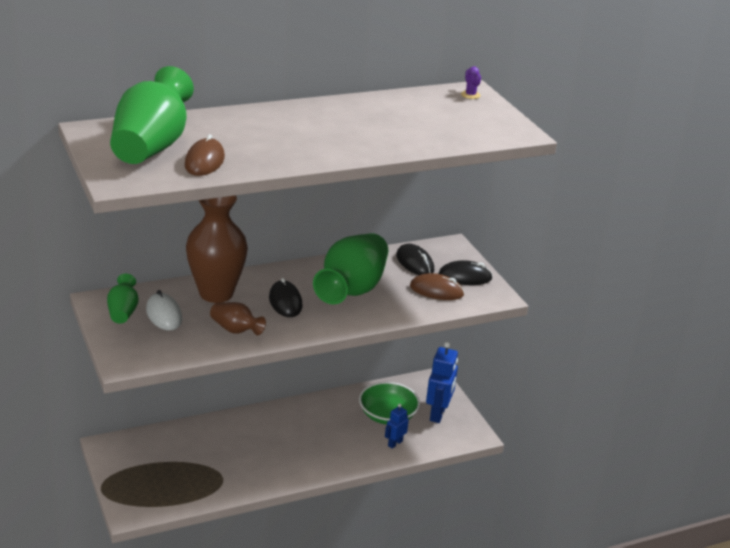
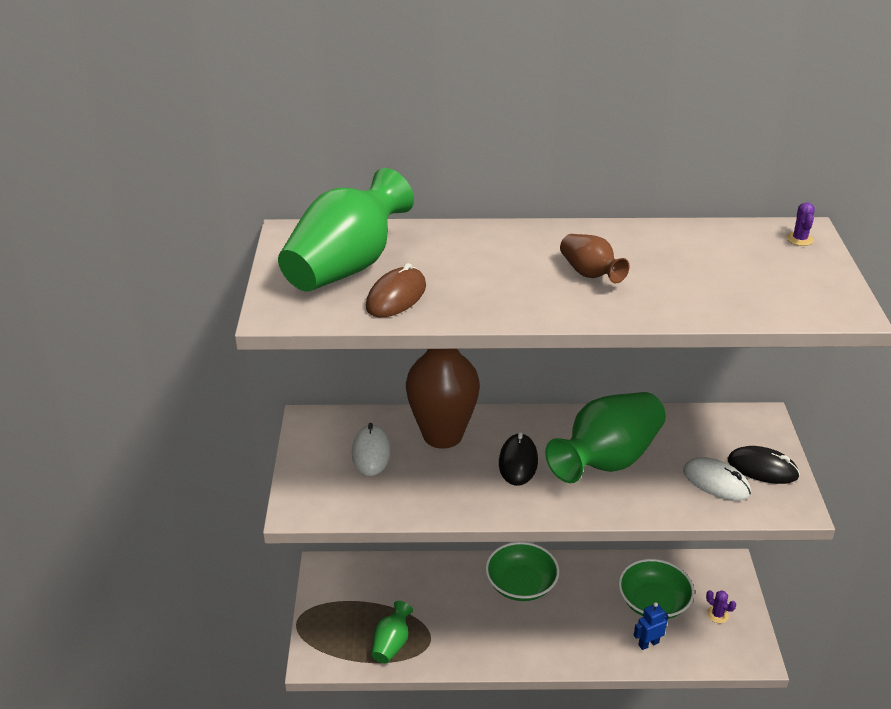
camera: 25 degrees right, 5 degrees up
(123, 312) = (328, 440): green vase -> green vase (391, 644)
(235, 330) = (442, 491): brown vase -> brown vase (590, 274)
(280, 424) = (521, 584): none -> green bowl
(415, 263) = (703, 436): black mouse -> none
(436, 291) = (716, 482): brown mouse -> white mouse
(438, 414) = (717, 614): blue robot -> purple cactus

